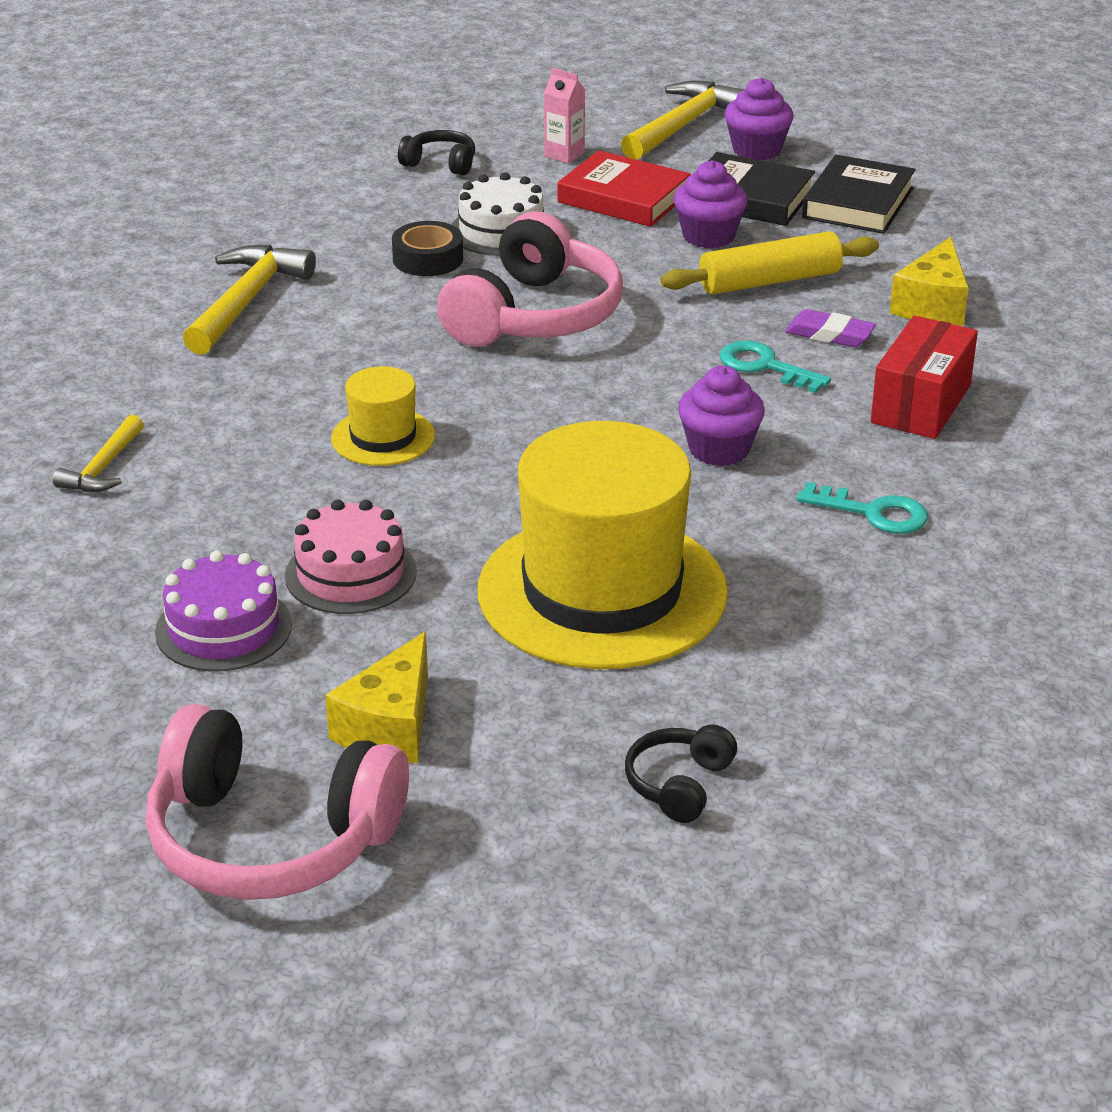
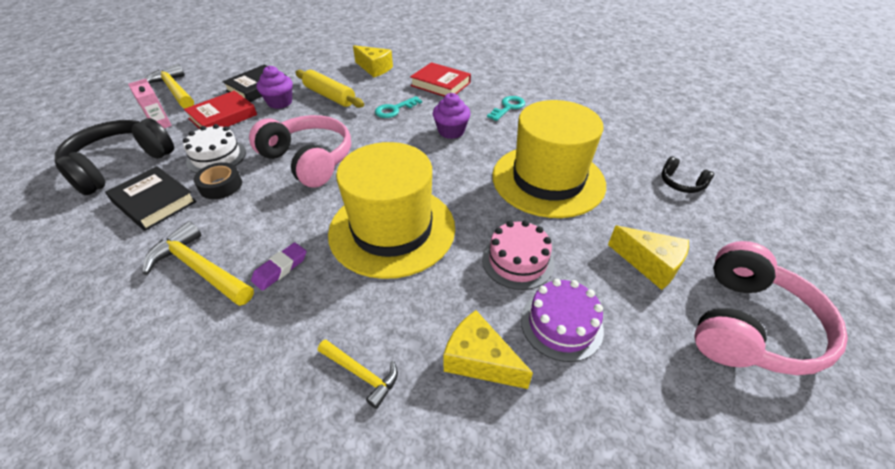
camera: 75 degrees left, 10 degrees up
(142, 558) = (479, 360): none -> yellow cheese
(383, 437) = (392, 229): yellow hat -> yellow hat, size x2.18
(440, 163) = (120, 165): black headphones -> black headphones, size x2.15
(756, 150) = (218, 78): purple cupcake -> none
(770, 281) = (329, 96): yellow rolling pin -> yellow rolling pin turned 45 degrees counterclockwise
(829, 334) = (380, 92): purple eraser -> purple eraser (280, 269)
(858, 203) = (287, 67): black book -> black book (154, 202)
(921, 404) = (440, 84): red box -> red book

